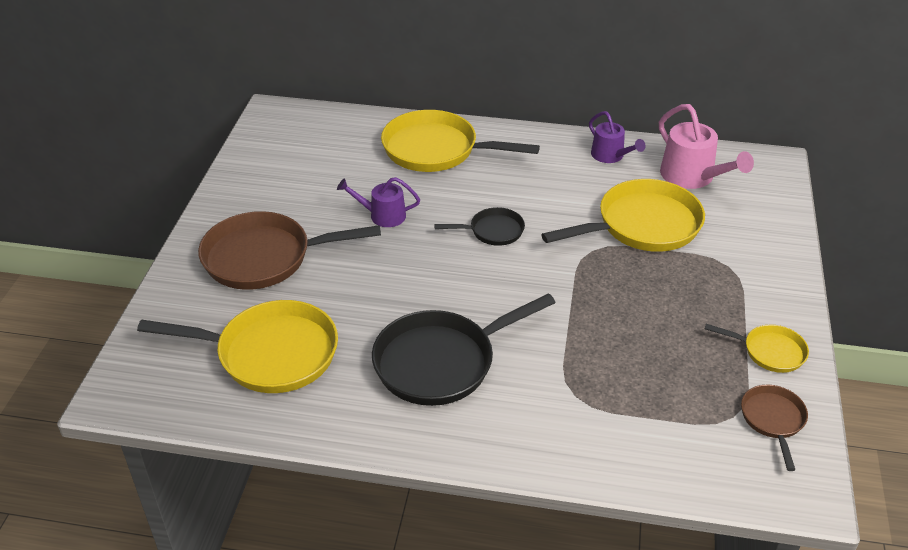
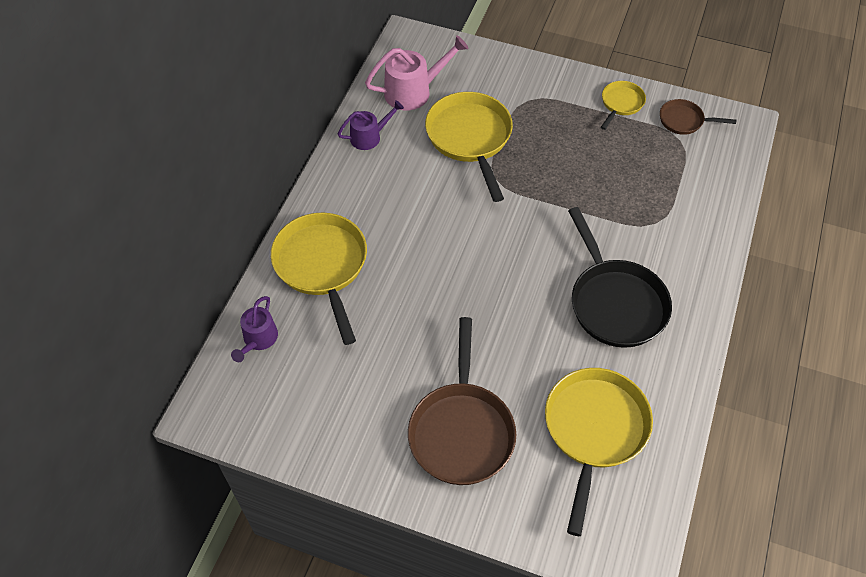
camera: 80 degrees left, 15 degrees up
(382, 215) = (417, 323): purple watering can -> purple watering can (258, 340)
(436, 150) = (322, 266): yellow pan -> yellow pan turned 135 degrees clockwise
(493, 231) = (457, 241): black pan -> none

